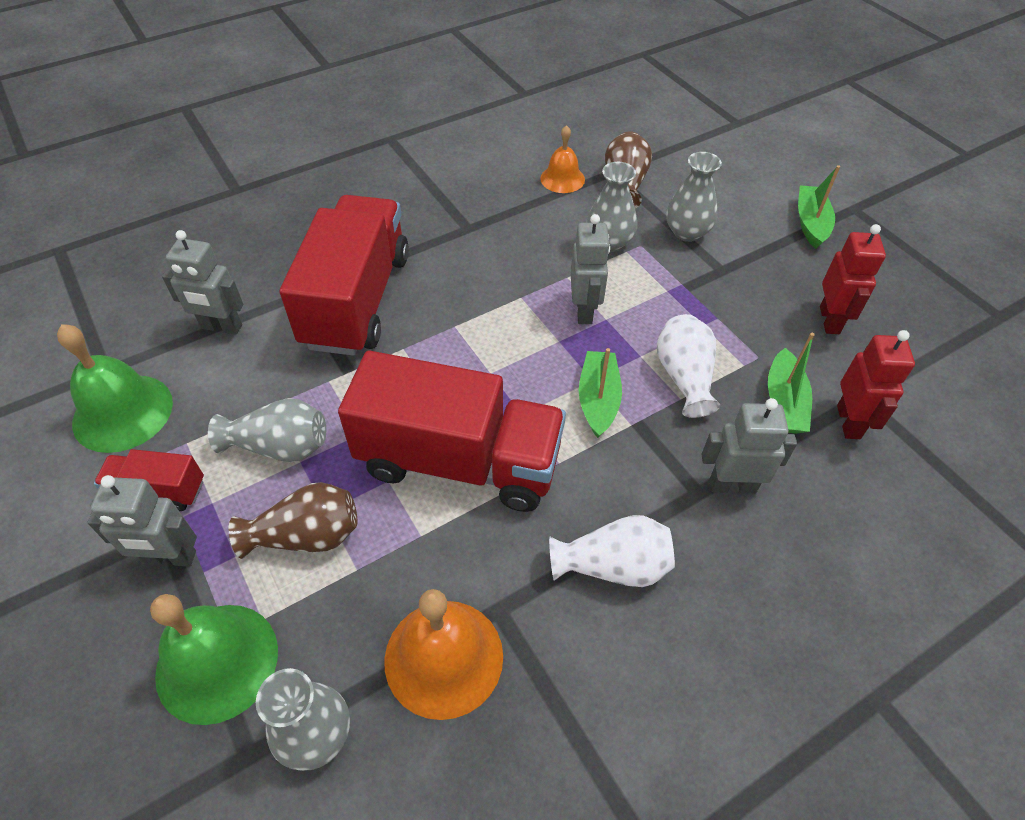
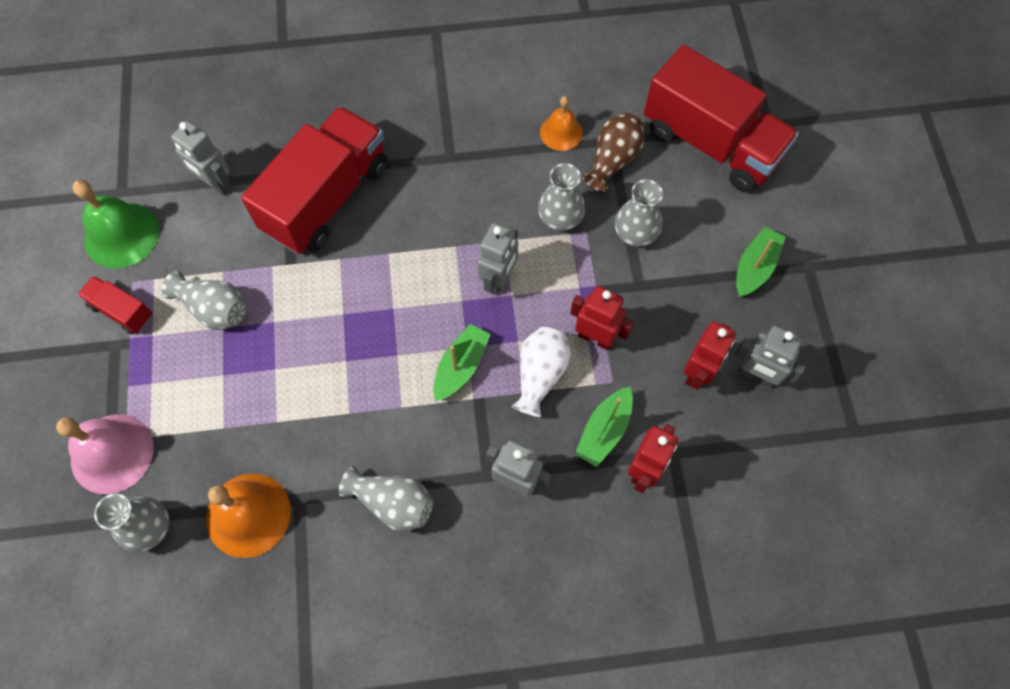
camera: 25 degrees right, 15 degrees up
(170, 558) = (111, 366): grey robot -> grey robot (756, 376)
(217, 662) = (112, 453): green bell -> pink bell
(306, 536) = (202, 388): brown vase -> none
(459, 461) = (331, 375): red truck -> red truck (711, 143)
(613, 566) = (393, 503): white vase -> grey vase
(714, 326) = (595, 337): none -> red robot

